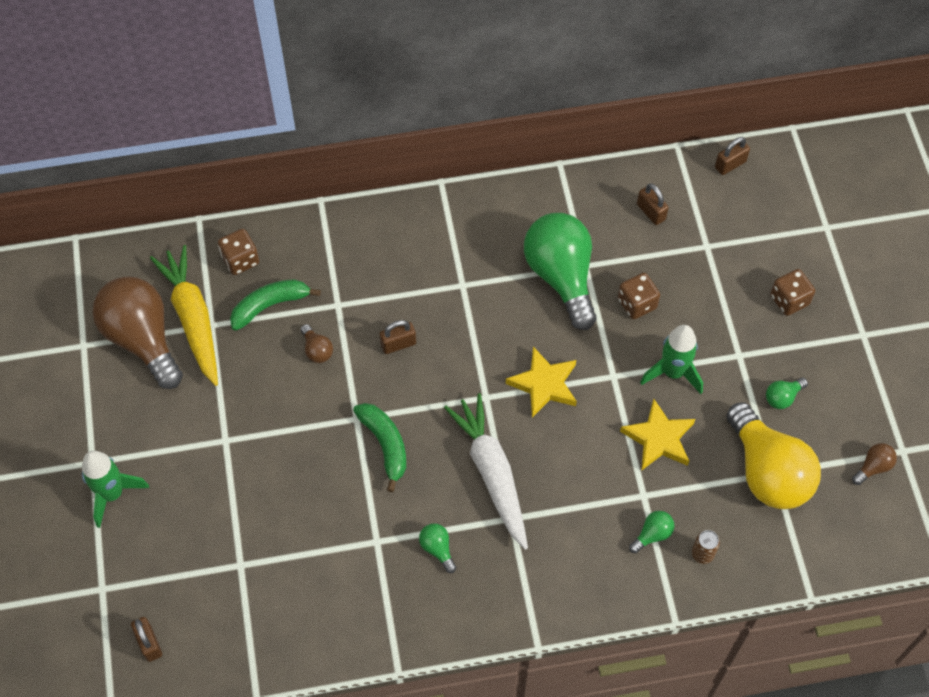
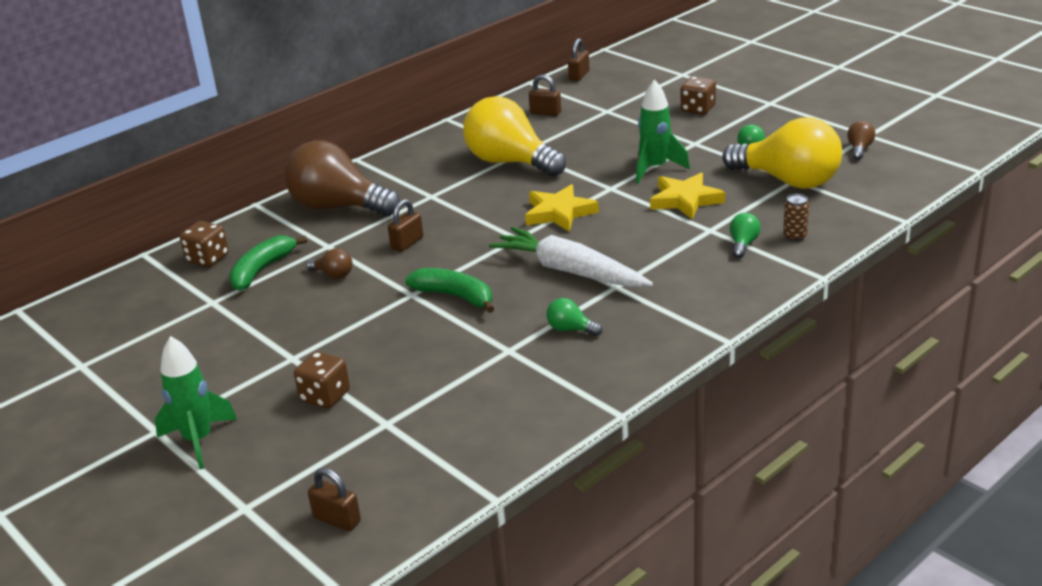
camera: 30 degrees left, 30 degrees down
(142, 339) = (145, 336): brown light bulb -> brown light bulb (338, 207)
(193, 318) = (189, 305): yellow carrot -> none
(561, 276) = (510, 162): green light bulb -> yellow light bulb
(637, 304) = (586, 151): brown dice -> brown dice (325, 396)

